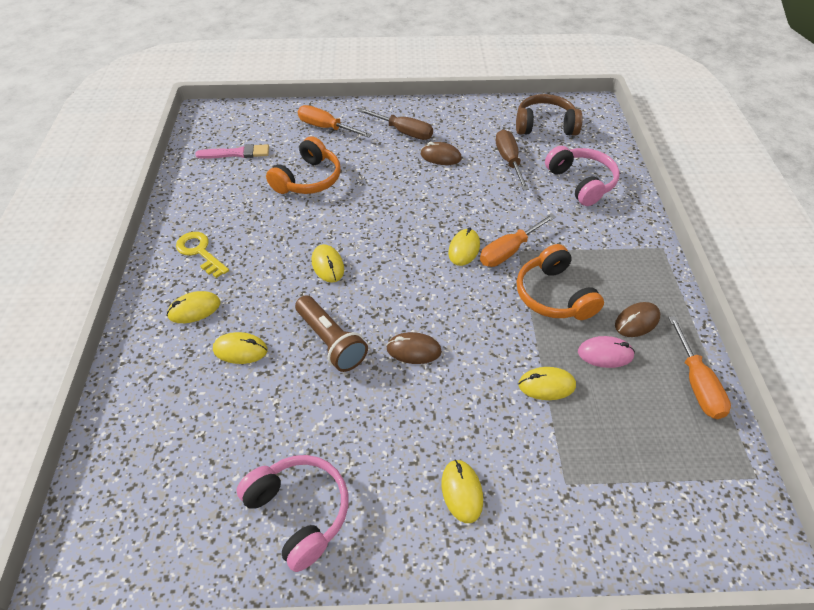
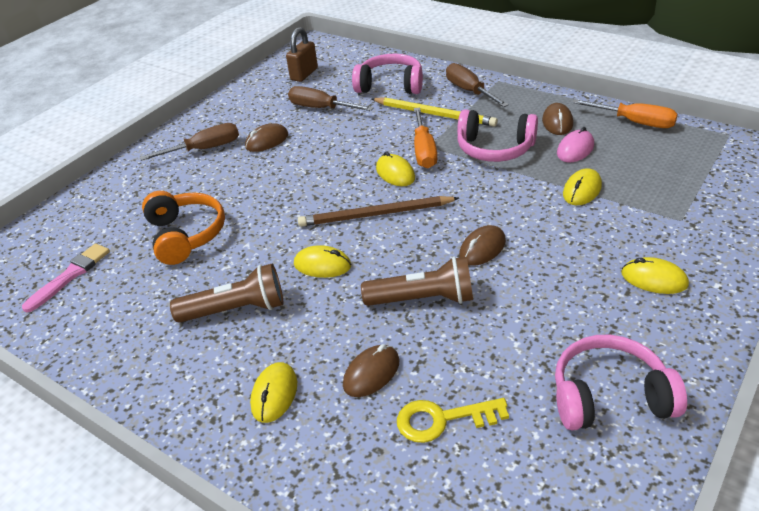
camera: 50 degrees left, 10 degrees down
(200, 252) = (190, 360): yellow key -> yellow key (442, 419)
(240, 350) = (371, 373): yellow mouse -> brown mouse
(256, 246) = (236, 309): none -> brown flashlight
(326, 128) = (127, 195): orange screwdriver -> none
(404, 264) = (375, 214): none -> brown pencil
(545, 126) = (304, 74): brown headphones -> brown padlock
(554, 295) = (495, 148): orange headphones -> pink headphones
(566, 231) = (434, 114): none -> yellow pencil
(624, 237) = (469, 91): none -> brown screwdriver

